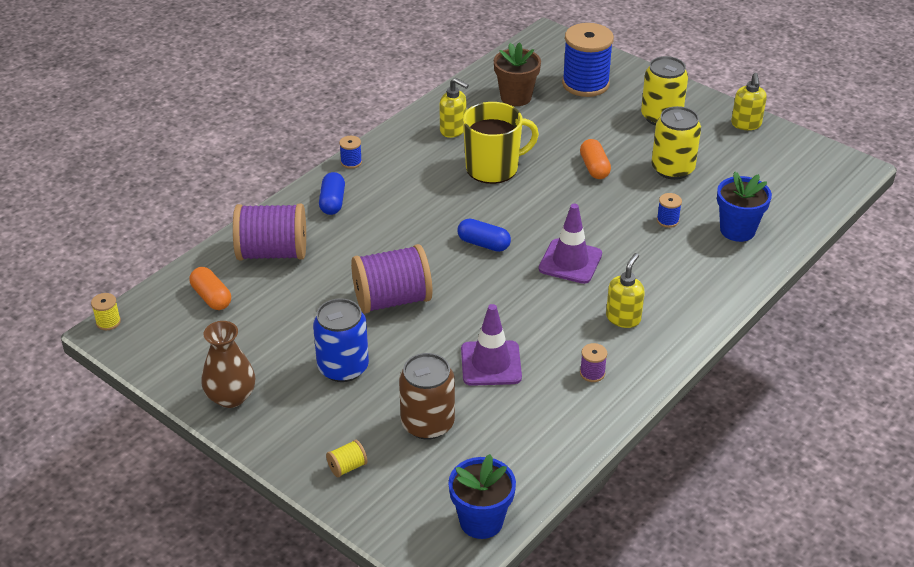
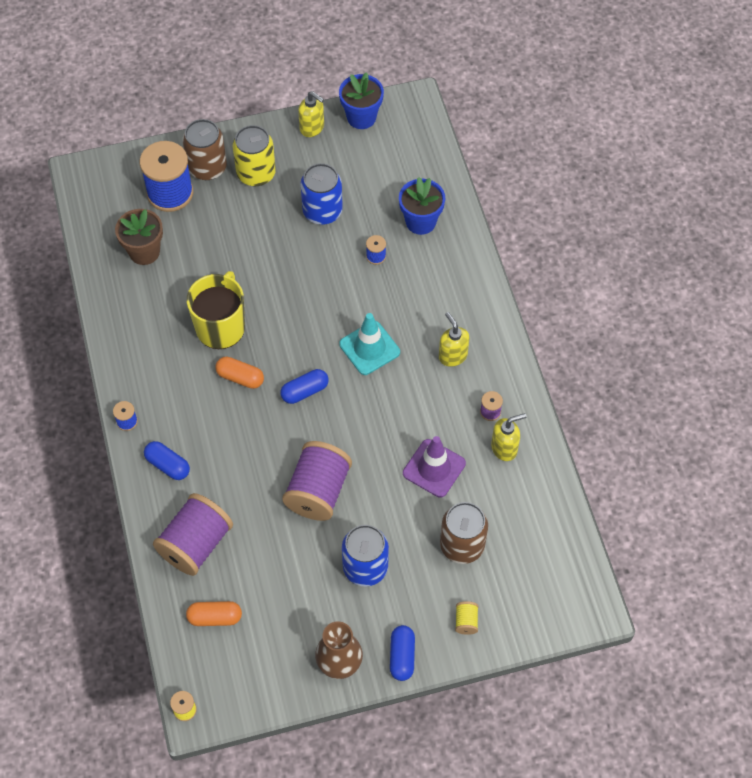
camera: 55 degrees left, 20 degrees up
(271, 438) = (402, 656): none -> blue capsule
(453, 130) = (149, 323): yellow soap dispenser -> yellow soap dispenser (504, 448)
(481, 521) = (572, 567): blue flower pot -> blue flower pot (361, 117)
(570, 261) = (369, 348): purple traffic cone -> turquoise traffic cone
(594, 168) = (278, 260): orange capsule -> orange capsule (240, 377)
(633, 90) = (207, 167): none -> brown can
(672, 169) = (322, 211): yellow can -> blue can

